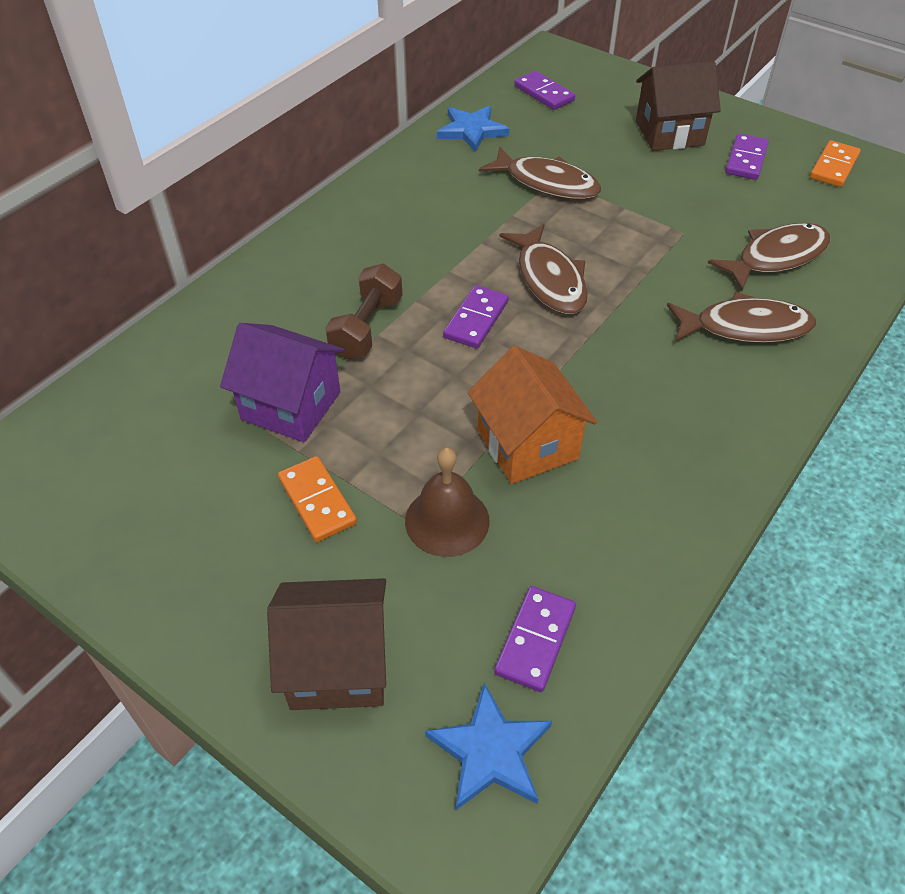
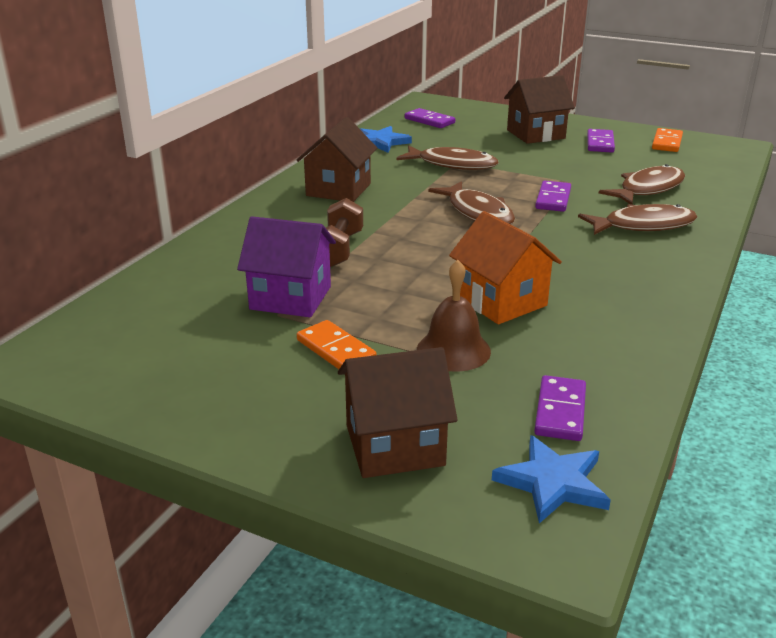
camera: 10 degrees left, 20 degrees down
(396, 217) = (338, 189): none -> brown house
(476, 319) = (428, 238): purple domino -> purple domino (553, 199)

